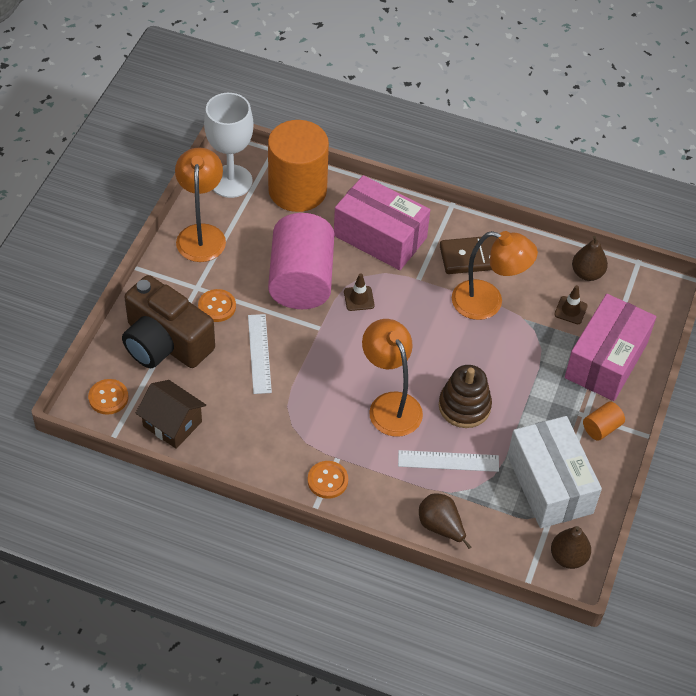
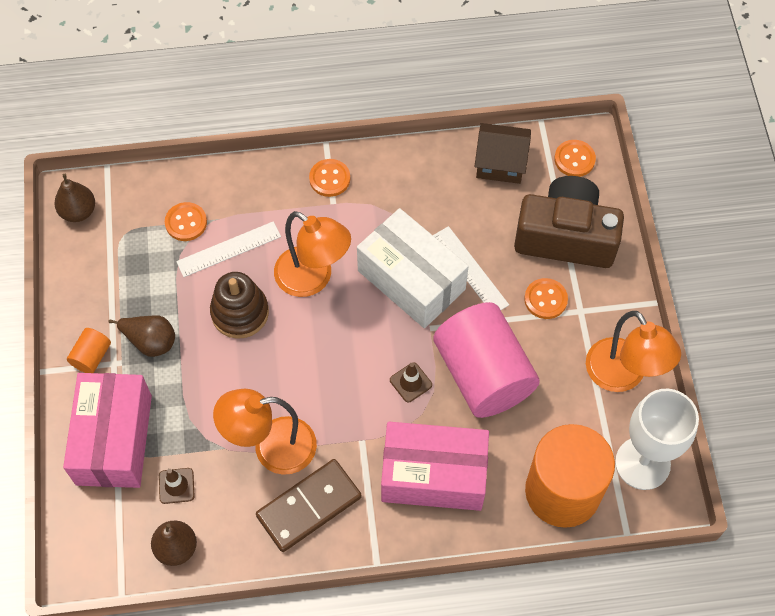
camera: 155 degrees right, 10 degrees up
(441, 527) = (206, 185): brown pear -> brown pear (150, 341)
(475, 501) = (186, 222): none -> orange button
(550, 484) = (122, 272): white box -> white box (411, 280)

